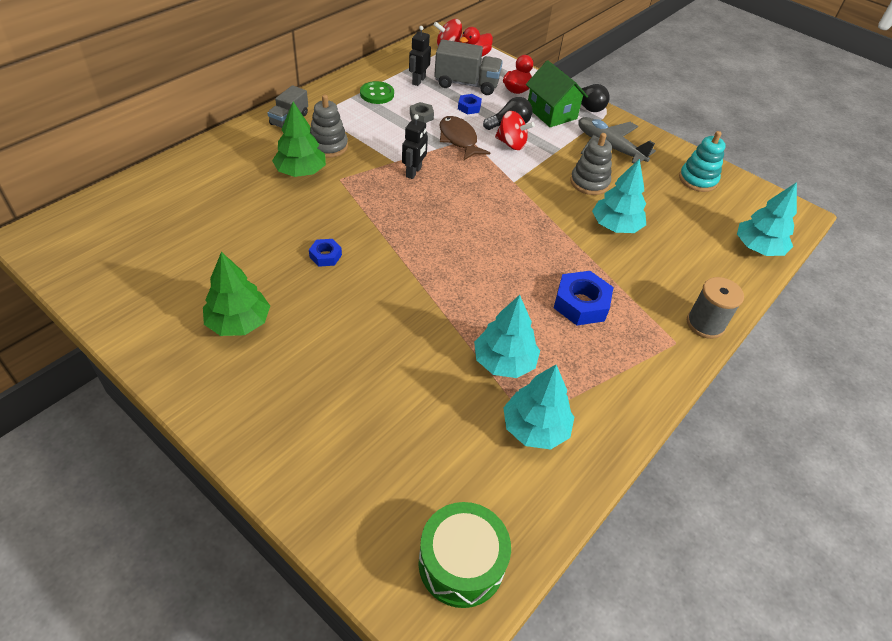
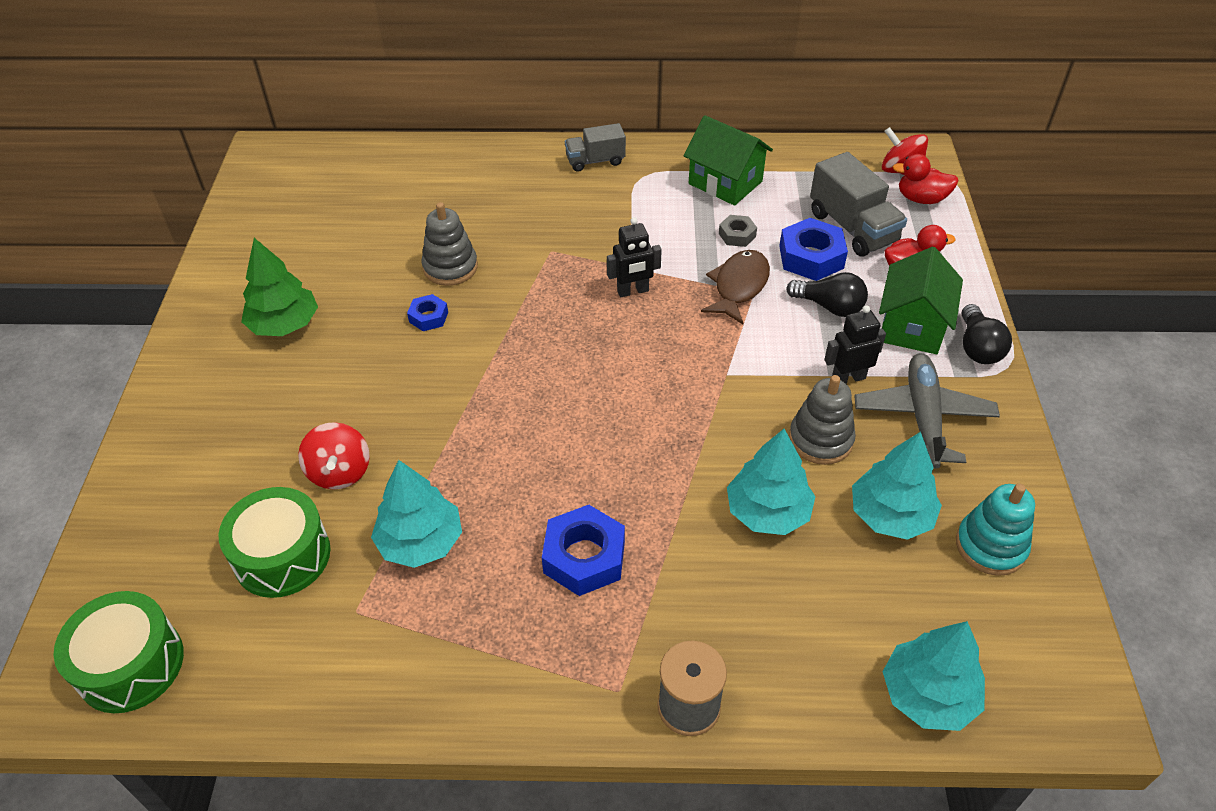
camera: 55 degrees right, 0 degrees up
(301, 172) = (527, 221): green tree -> none
(328, 146) = (590, 210): grey stacking toy -> grey stacking toy (450, 267)
(377, 94) = (725, 182): green button -> green house
(418, 81) = (798, 192): black robot -> black robot (848, 378)
(448, 432) = (282, 556): none -> green drum
(469, 107) = (811, 257): blue nut -> blue nut, size x1.81
(511, 144) = (795, 330): red spinning top -> red spinning top (340, 472)
(535, 428) = (349, 625): turquoise tree -> turquoise tree (890, 515)

